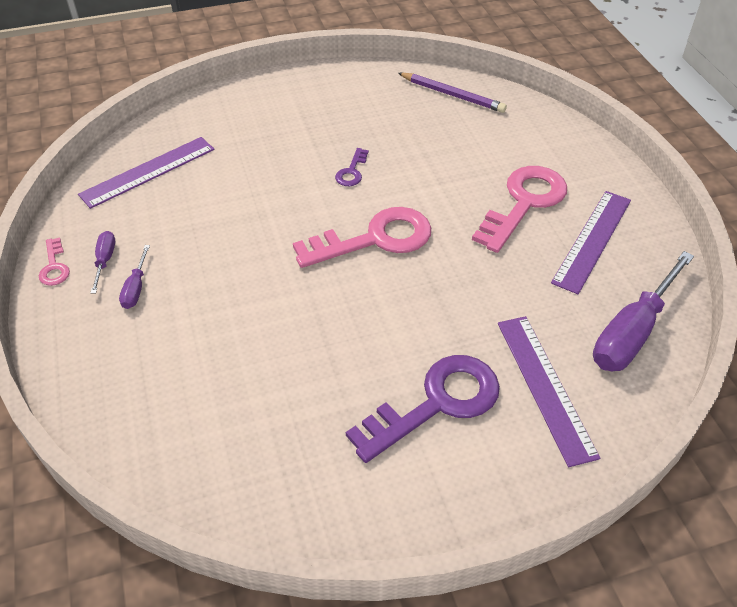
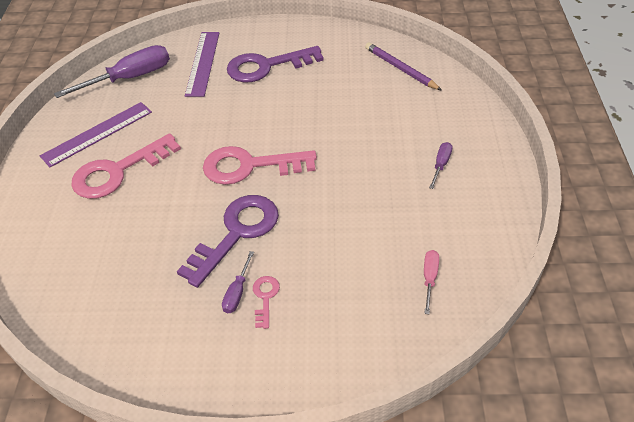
camera: 160 degrees left, 0 degrees up
(54, 266) = (508, 195): pink key -> pink key (265, 298)
(105, 261) = (466, 192): purple screwdriver -> purple screwdriver (237, 292)
(148, 171) = (429, 278): purple ruler -> pink screwdriver
(352, 171) = (236, 233): purple key -> purple key, size x2.21
(452, 95) = (80, 310): purple pencil -> purple pencil (400, 69)

